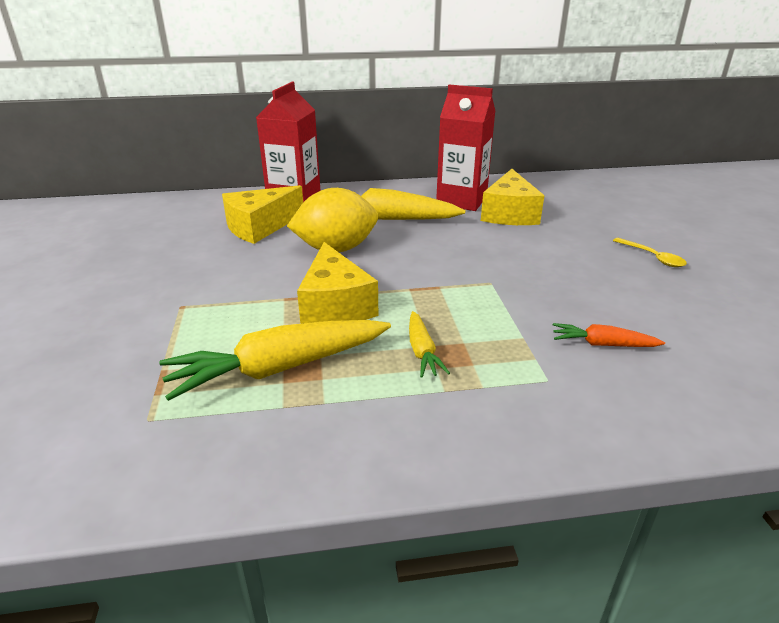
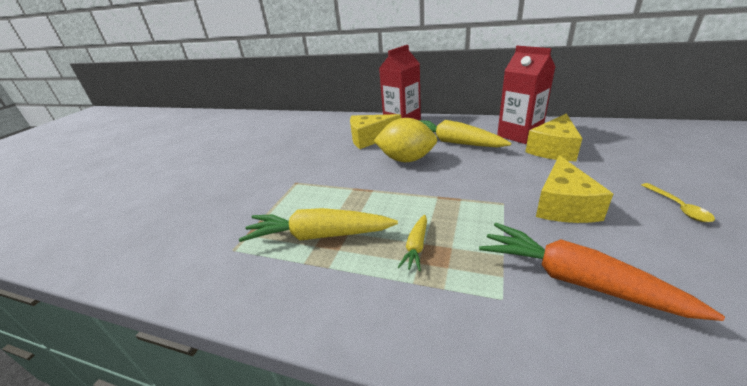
camera: 30 degrees right, 0 degrees up
(335, 305) = (380, 199): yellow cheese -> yellow cheese (563, 205)
(602, 344) = (574, 280): orange carrot -> orange carrot, size x2.02

